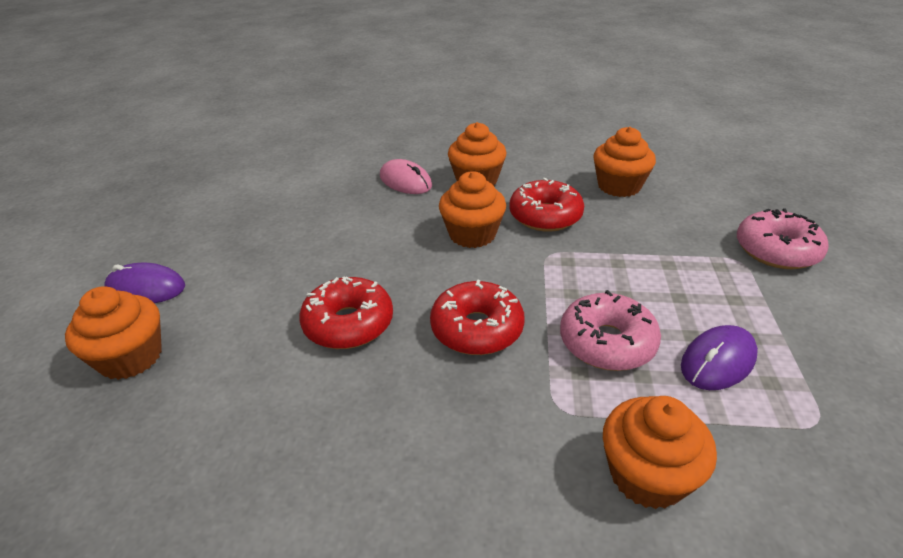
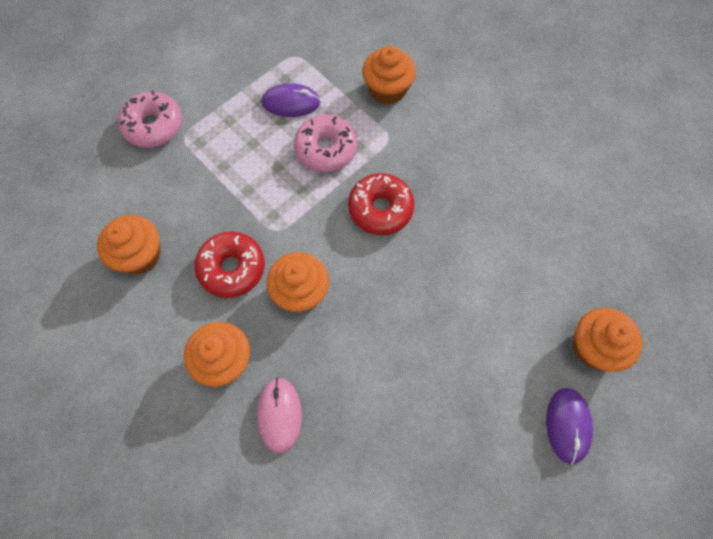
camera: 140 degrees left, 30 degrees up
(146, 288) = (567, 425): purple mouse -> purple mouse turned 45 degrees clockwise
(348, 324) = (448, 271): red donut -> none

